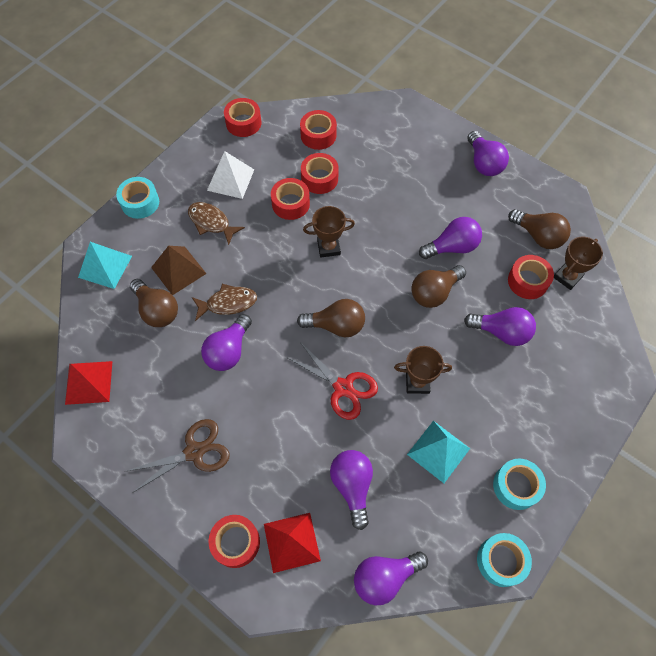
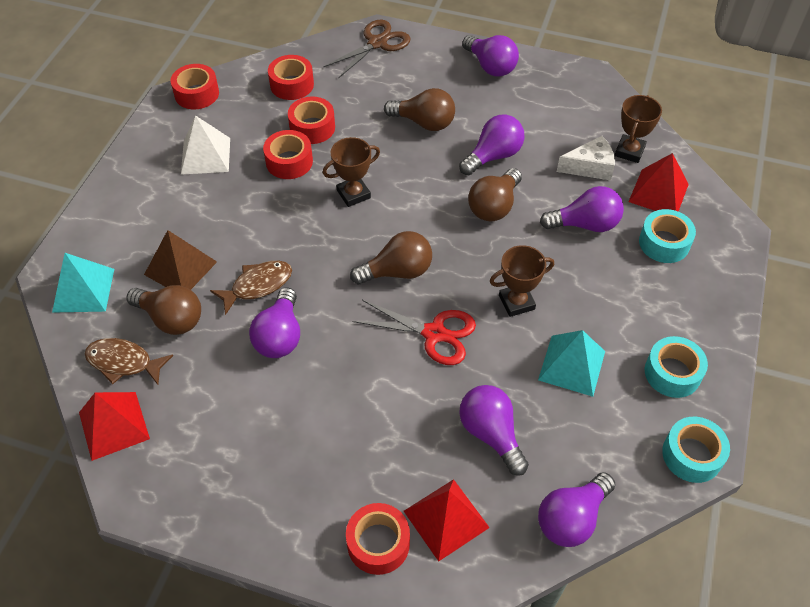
camera: 20 degrees left, 10 degrees down
(140, 202) = (101, 209): turquoise tape -> turquoise tape (664, 243)
(194, 452) = (283, 460): brown scissors -> brown scissors (377, 43)
(211, 222) = (201, 206): brown fish -> brown fish (123, 362)
(528, 281) = (590, 167): red tape -> white cheese
(538, 236) = (580, 120): brown light bulb -> brown light bulb (424, 122)
(575, 322) = (658, 192): none -> red pyramid

